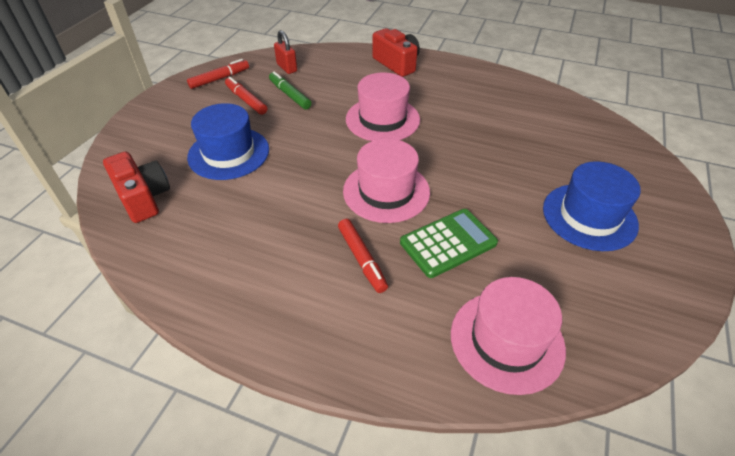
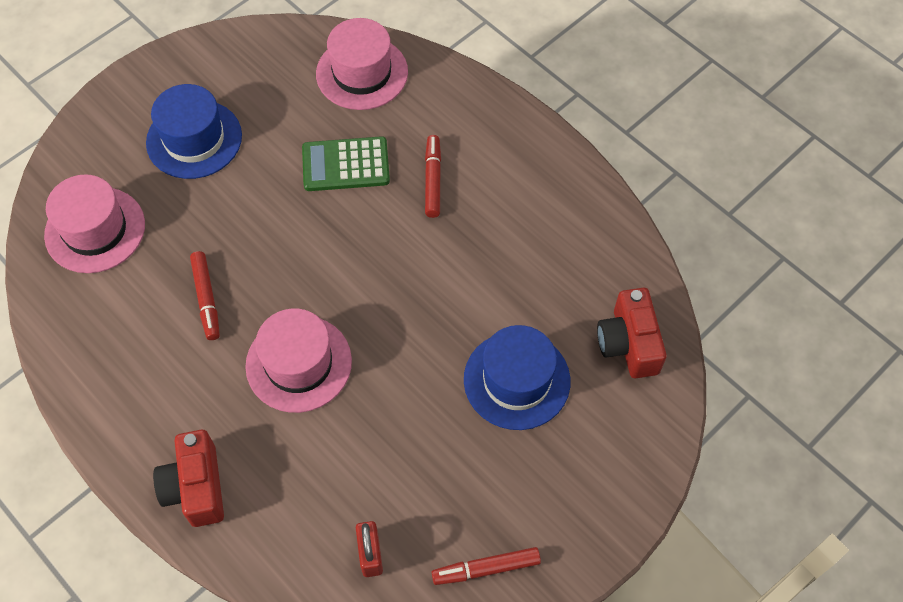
camera: 155 degrees left, 15 degrees up
(246, 100) = (462, 488): red marker -> red marker (206, 299)
(290, 95) = (395, 474): green marker -> none
(386, 191) = (365, 246): pink hat -> pink hat (95, 230)

